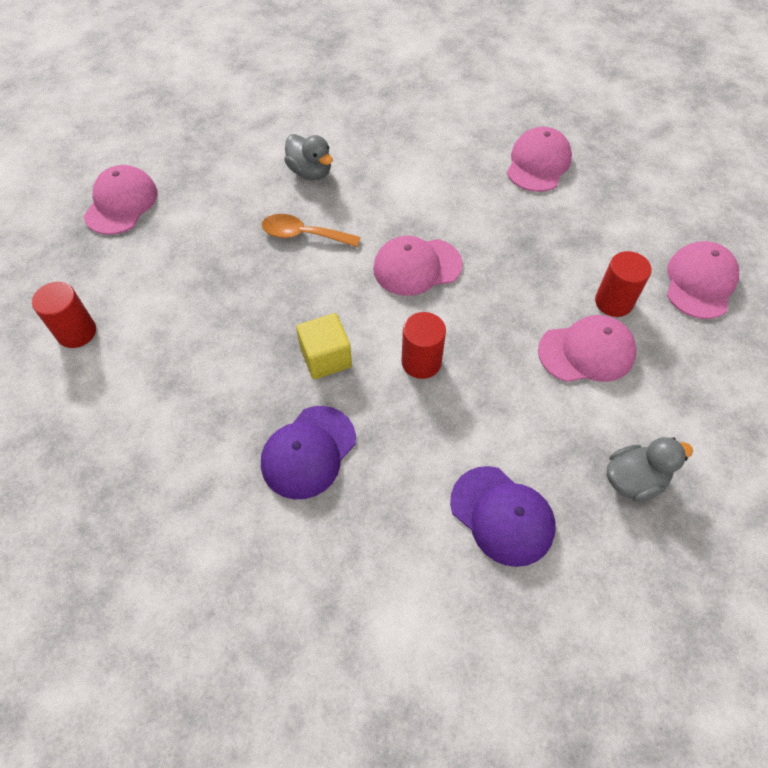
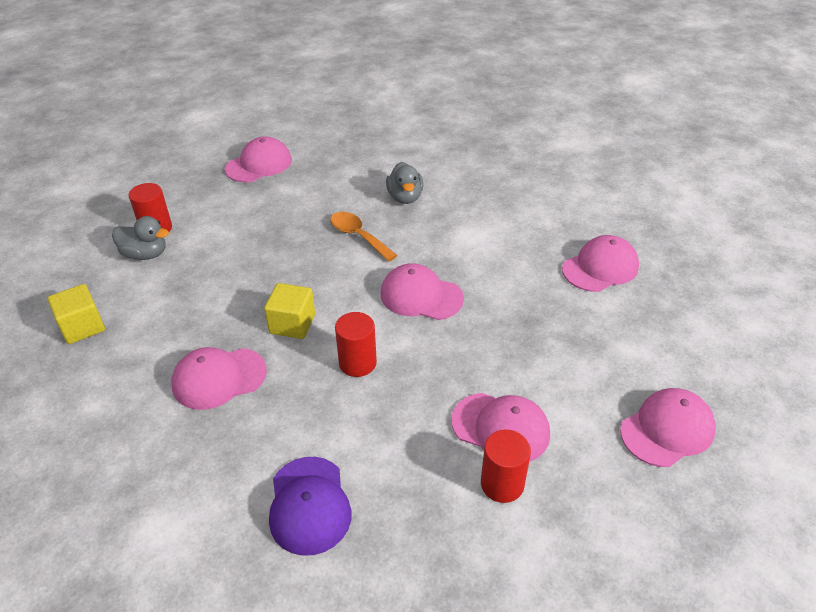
camera: 35 degrees right, 15 degrees down
(106, 484) = (82, 327): none -> yellow cube
(308, 452) = (219, 378): purple cap -> pink cap
(613, 302) = (564, 403): red cylinder -> red cylinder (502, 484)
(633, 480) = (443, 548): grey duck -> grey duck (145, 254)

